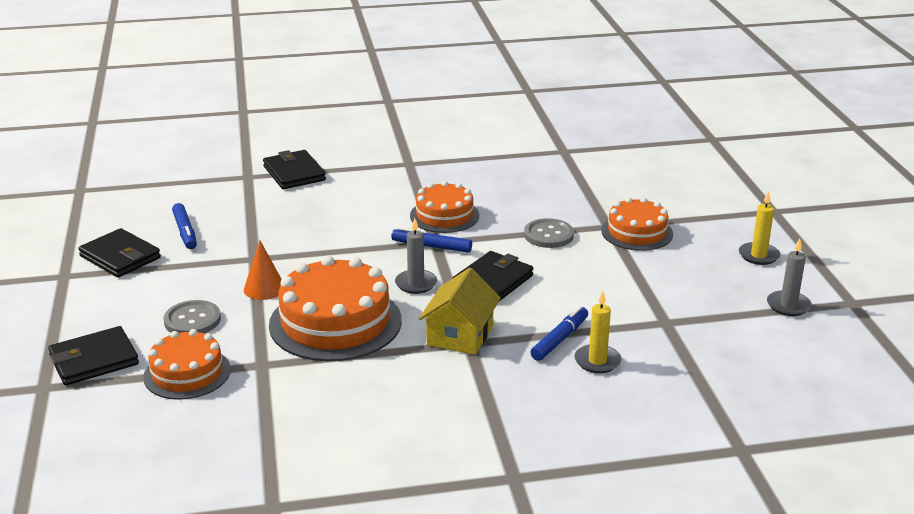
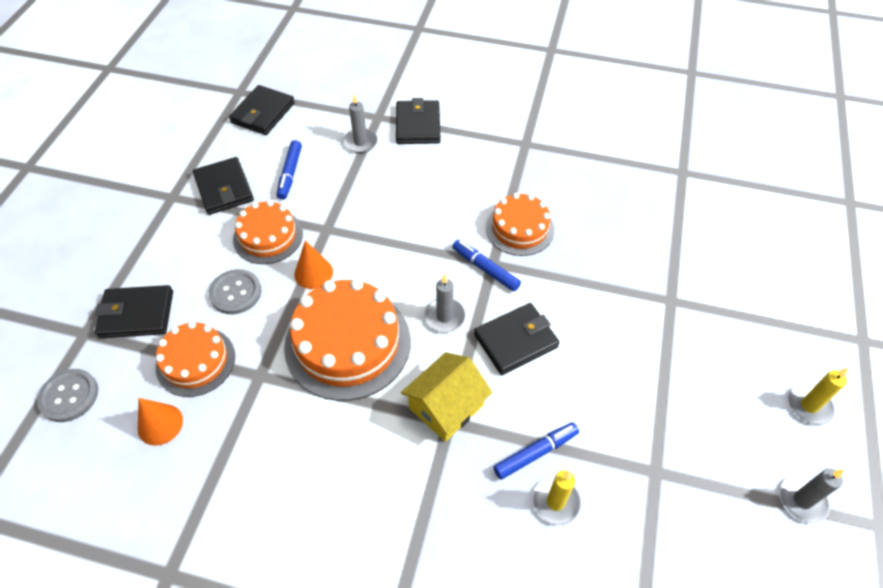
camera: 25 degrees right, 25 degrees up
(120, 199) = (263, 113): none -> black wallet
(183, 421) = (160, 424): none -> orange cone
(243, 196) = (360, 142): none -> grey candle
(548, 235) = (604, 292): grey button -> grey button (69, 396)
(637, 232) = (695, 320): orange cake -> orange cake (268, 236)

